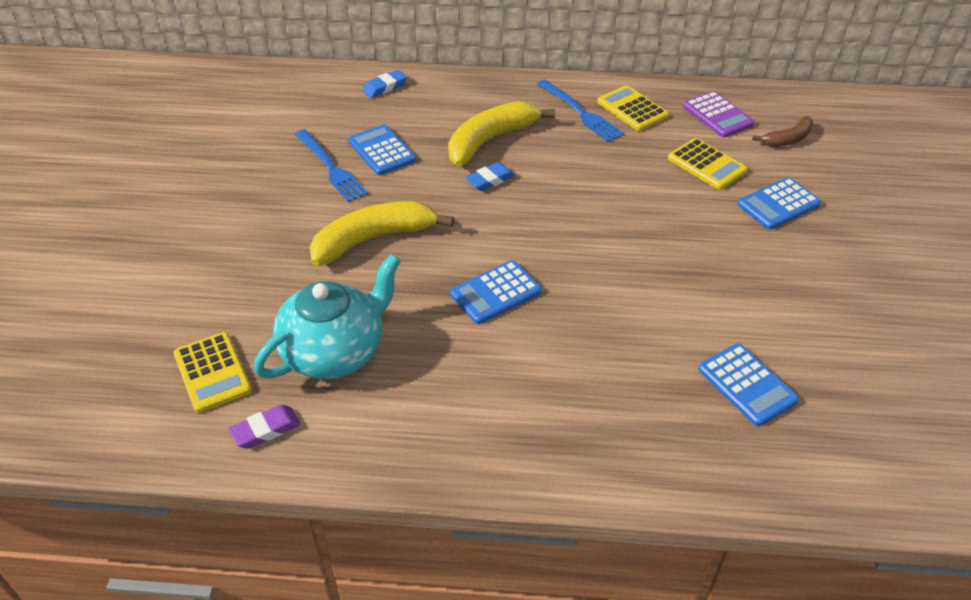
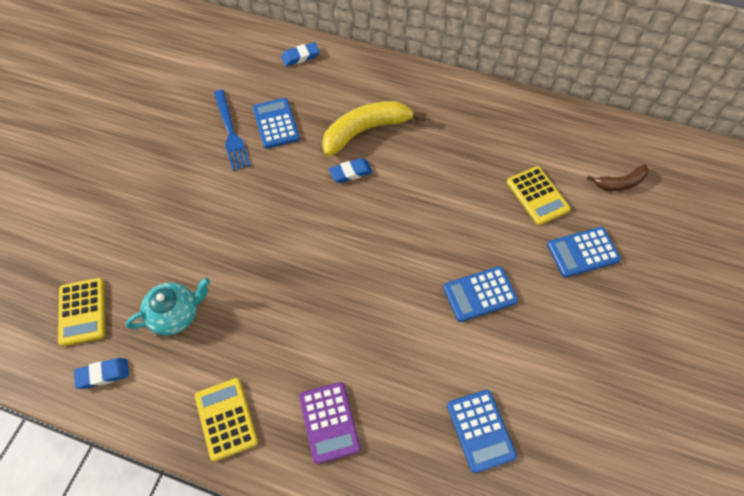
camera: 15 degrees right, 15 degrees up
(266, 430) = (103, 374): purple eraser -> blue eraser
(335, 351) = (175, 314): turquoise teapot -> turquoise teapot, size x0.65
(374, 239) = (240, 212): yellow banana -> none
(496, 293) = (315, 288): blue calculator -> blue calculator (480, 294)
(580, 113) = (451, 116): blue fork -> none
(632, 109) = (496, 121): yellow calculator -> yellow calculator (226, 419)
(717, 115) = (569, 143): purple calculator -> purple calculator (329, 422)

